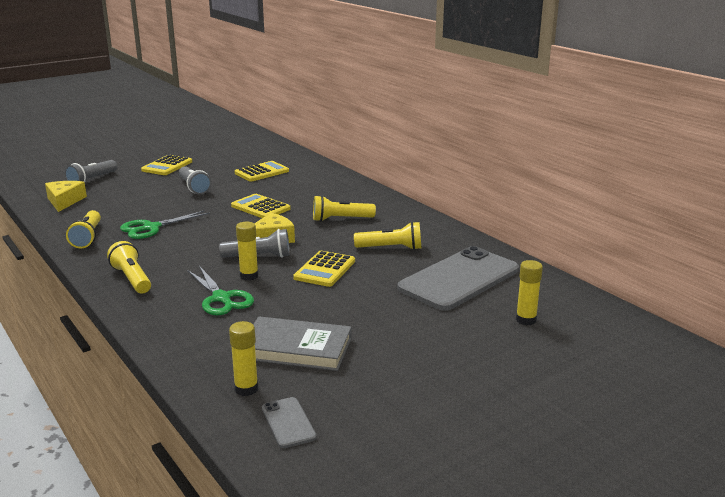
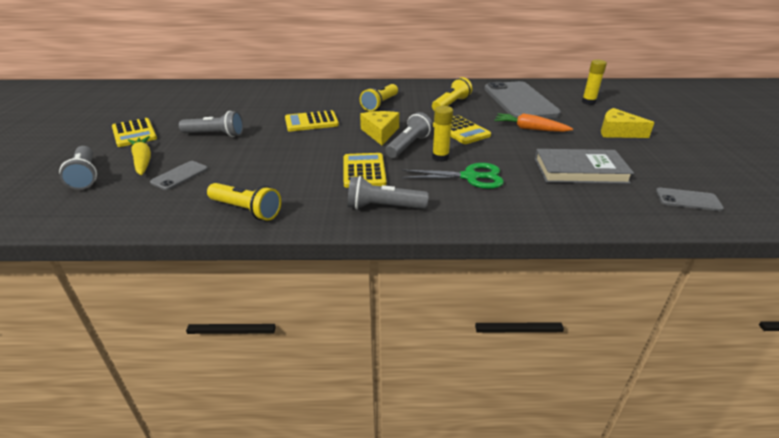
camera: 55 degrees left, 10 degrees up
(64, 201) = (115, 203): yellow cheese -> yellow cheese (617, 132)
(117, 202) = (180, 175): none -> grey phone
(128, 185) = (143, 161): none -> yellow carrot
(132, 279) = (383, 207): yellow flashlight -> grey flashlight
(151, 228) = (277, 173): green scissors -> none
(246, 389) = (632, 203): yellow glue stick -> none
(262, 172) = (237, 104): yellow calculator -> yellow calculator (364, 171)
(296, 348) = (580, 170): grey book -> grey book turned 45 degrees clockwise
(378, 301) = (529, 129): none -> orange carrot

